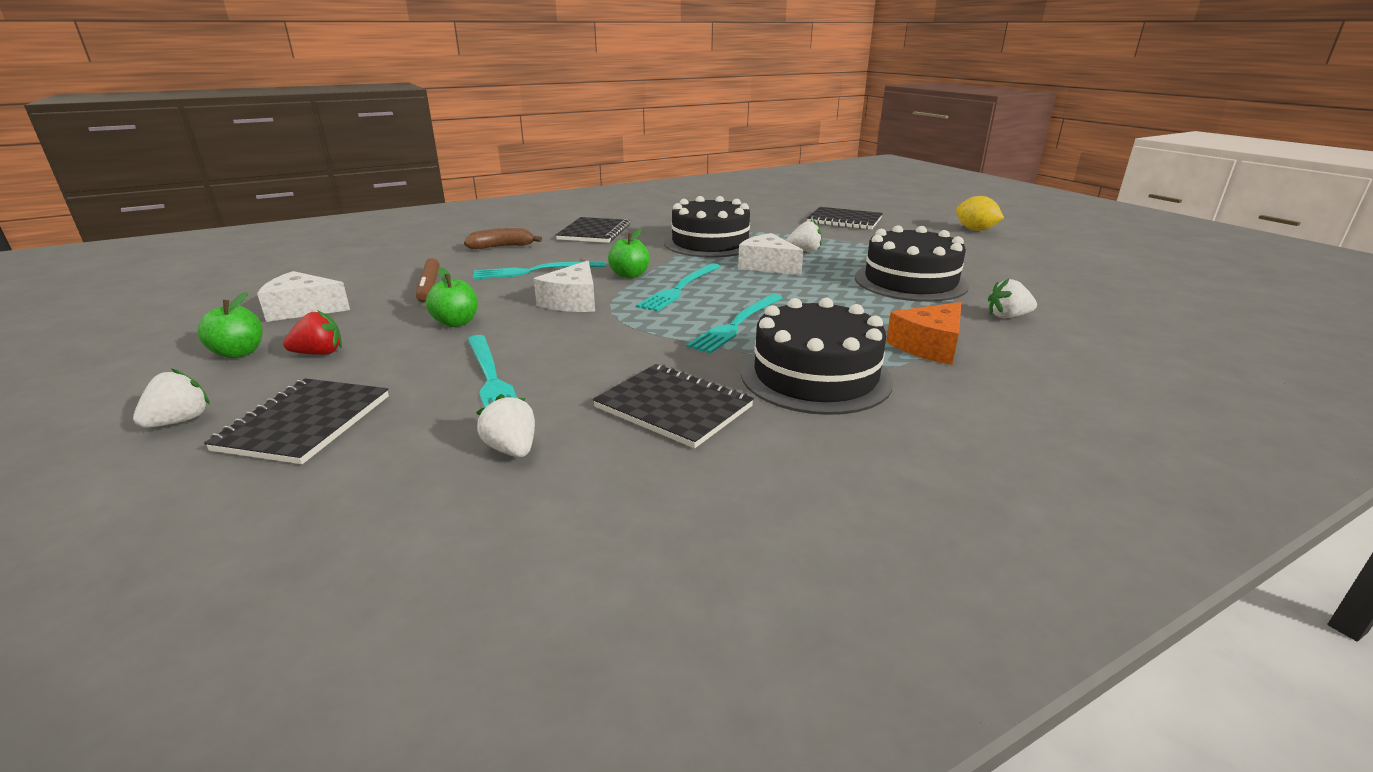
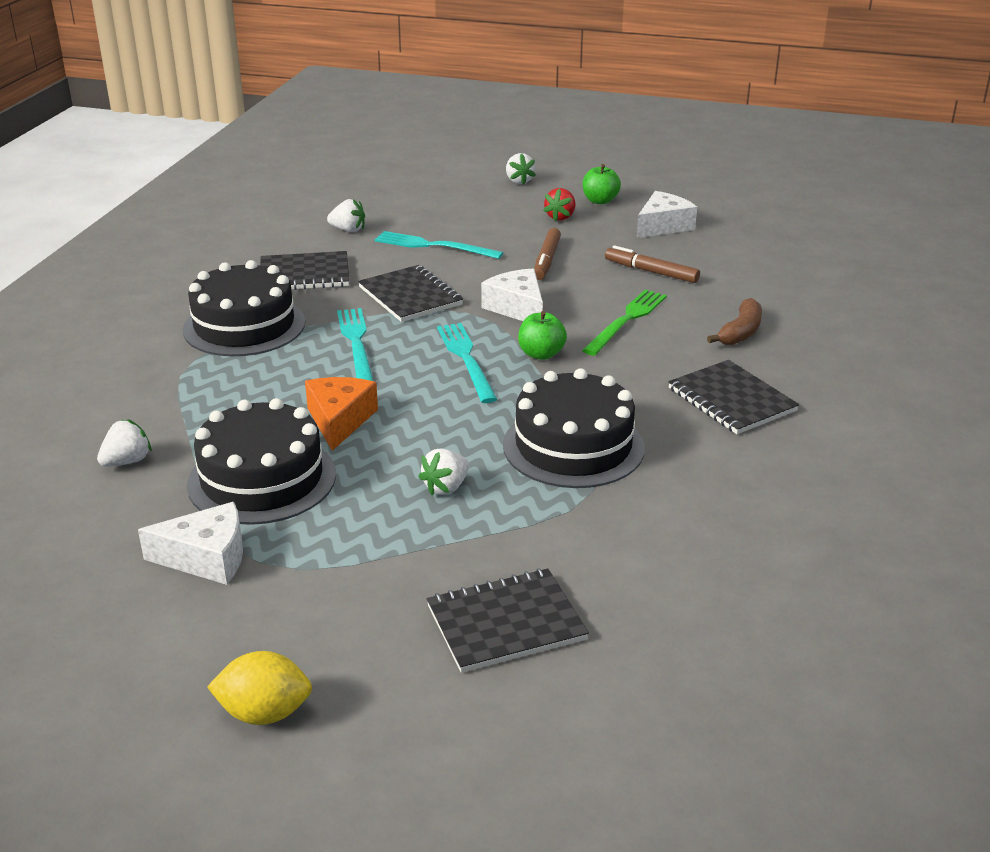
camera: 135 degrees right, 5 degrees up
(305, 423) = (465, 200): black notebook -> black notebook (410, 296)
(456, 322) = (546, 260): green apple -> brown marker
(534, 271) = (626, 320): turquoise fork -> green fork
(767, 266) = (443, 433): white cheese -> white cheese (207, 558)
(929, 346) = (182, 388): orange cheese -> orange cheese (339, 420)

